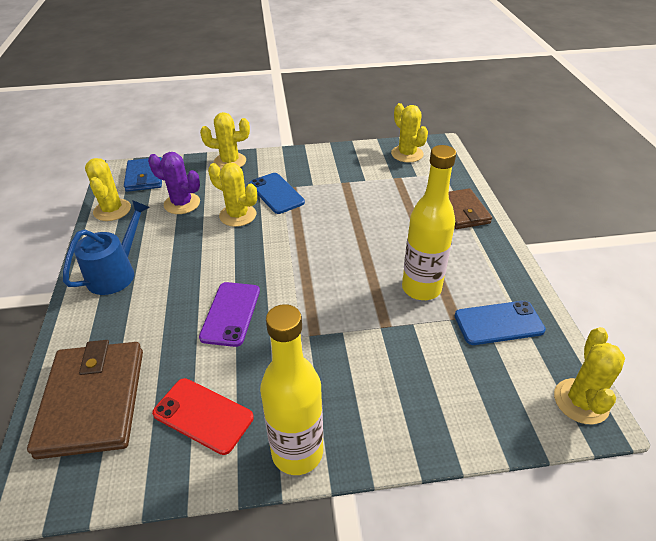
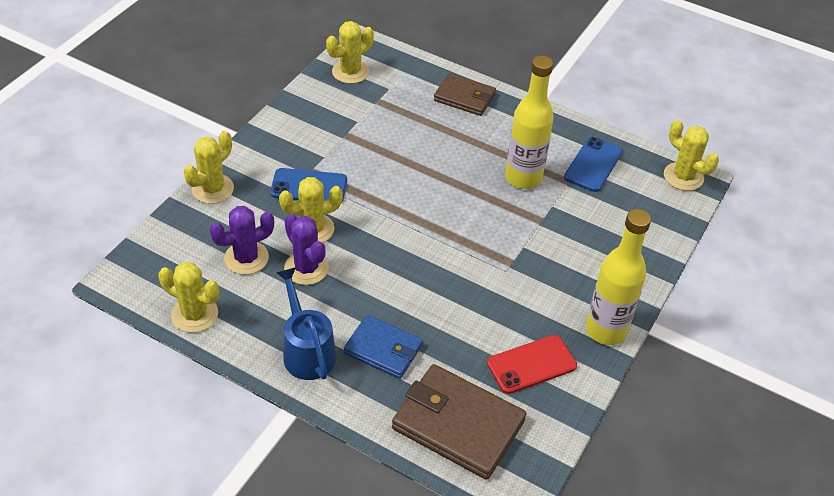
camera: 55 degrees left, 5 degrees up
(145, 177) = (160, 264): blue wallet -> blue wallet (383, 349)
(197, 232) = (306, 268): none -> purple cactus
(231, 314) = (441, 299): purple phone -> none
(407, 154) = (350, 72): yellow cactus -> yellow cactus turned 45 degrees counterclockwise

